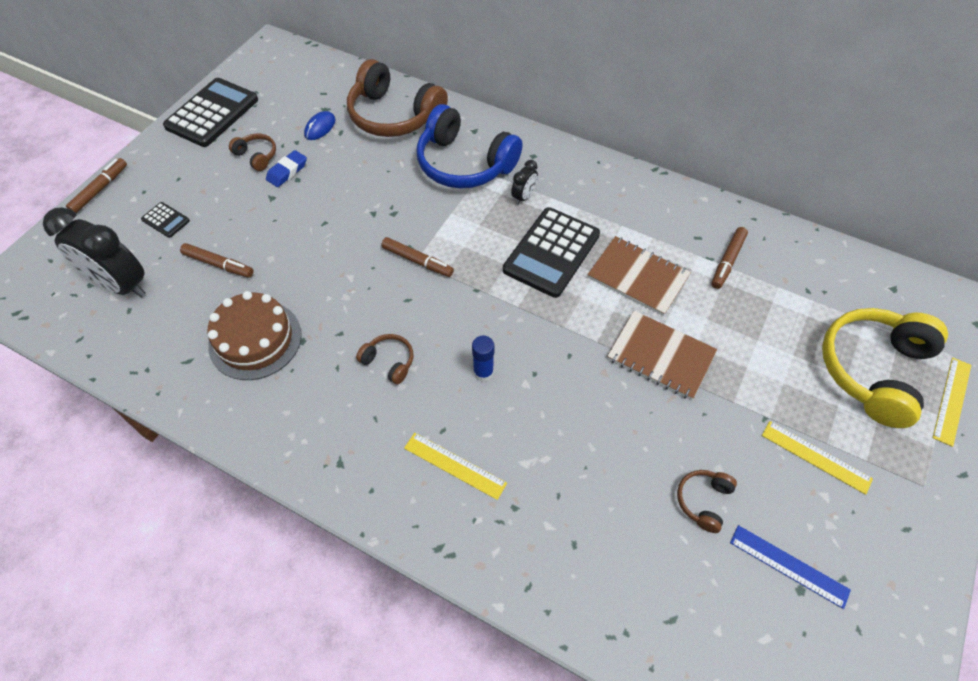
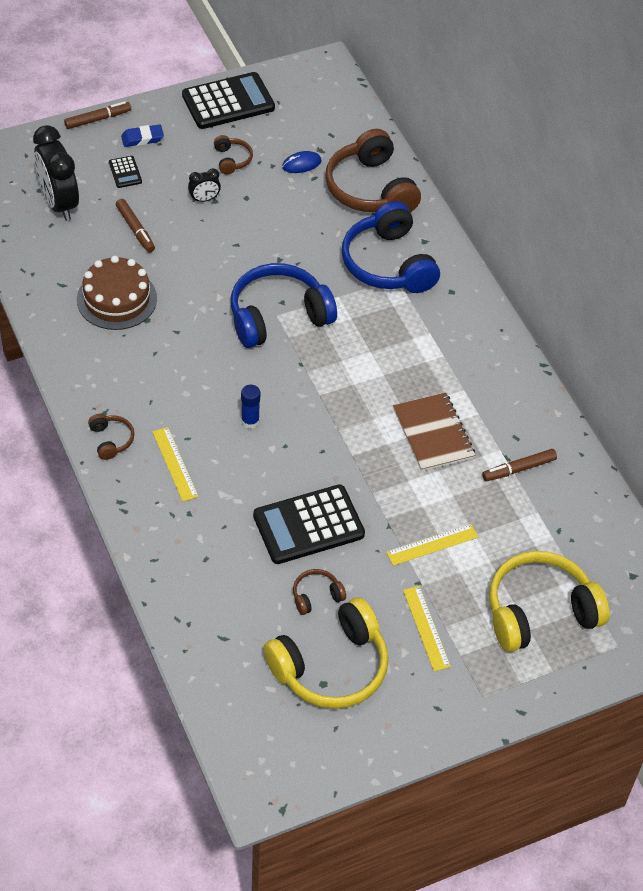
camera: 35 degrees right, 5 degrees down
(287, 171) = (244, 186): blue eraser -> blue eraser (142, 138)
(389, 361) = (193, 372): brown headphones -> brown headphones (111, 440)
(417, 261) = (278, 316): brown marker -> blue headphones
(523, 197) = (408, 319): black clock -> black clock (204, 199)
(551, 252) = (385, 374): black calculator -> black calculator (308, 525)
(661, 356) = (388, 495): brown notebook -> none
(789, 565) = (331, 667): blue ruler -> yellow headphones
(952, 400) = (576, 669): yellow ruler -> yellow ruler (432, 545)

